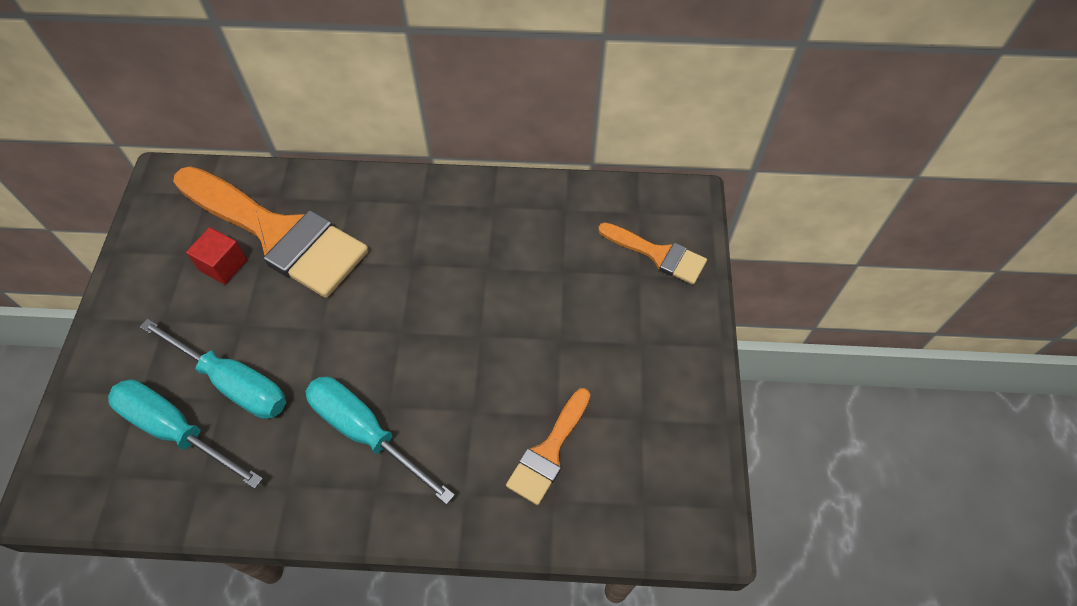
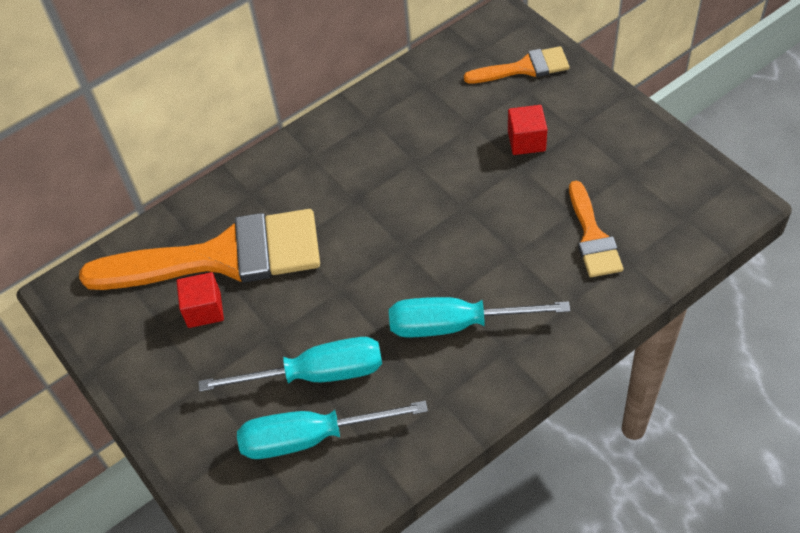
camera: 35 degrees left, 5 degrees down
(589, 321) = (526, 141): none -> red cube

